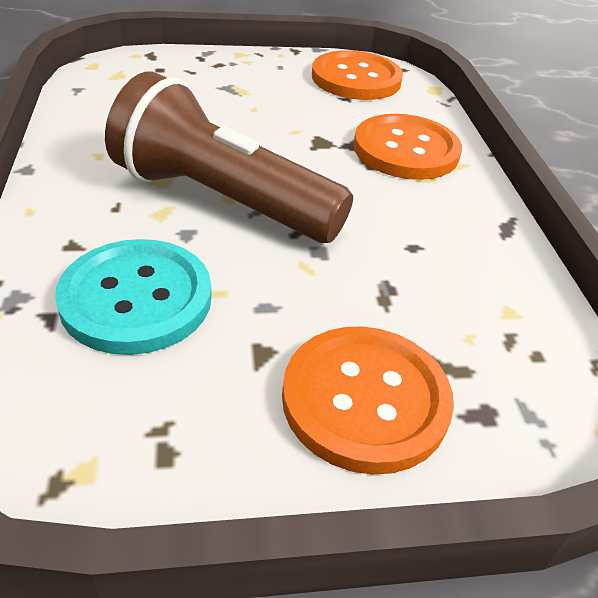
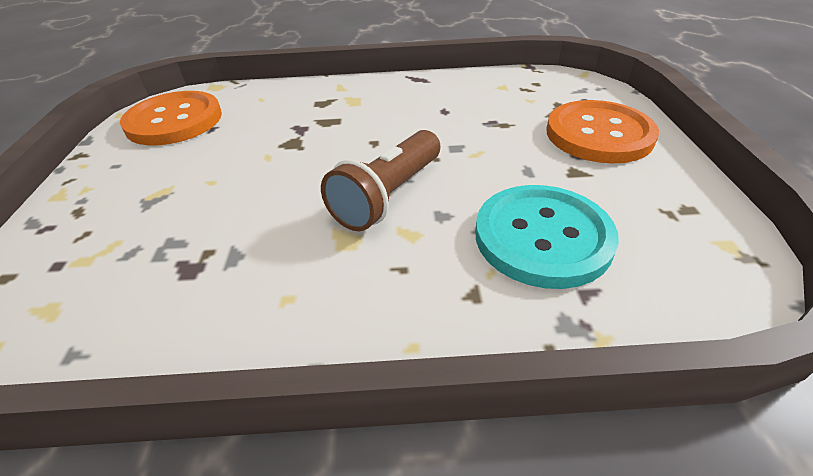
camera: 80 degrees left, 0 degrees up
(222, 200) = (388, 196): brown flashlight -> brown flashlight, size x0.63
(406, 150) = (315, 105): orange button -> none

